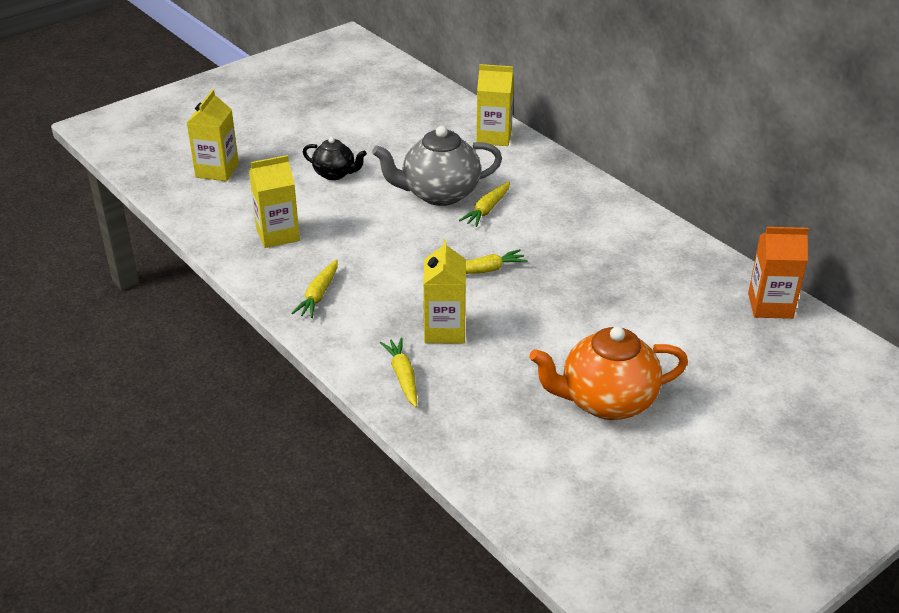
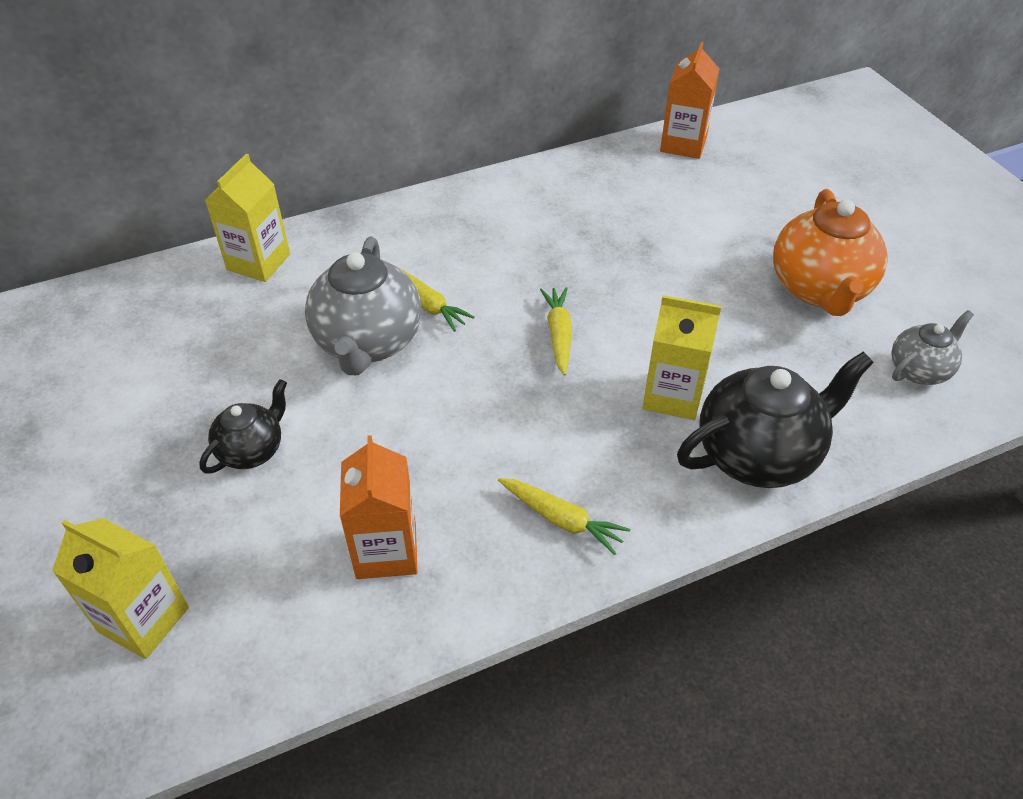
camera: 75 degrees left, 10 degrees up
(278, 234) = (386, 550): yellow carton -> orange carton
(403, 377) = (758, 454): yellow carrot -> black teapot
(531, 464) = (919, 370): none -> grey teapot

